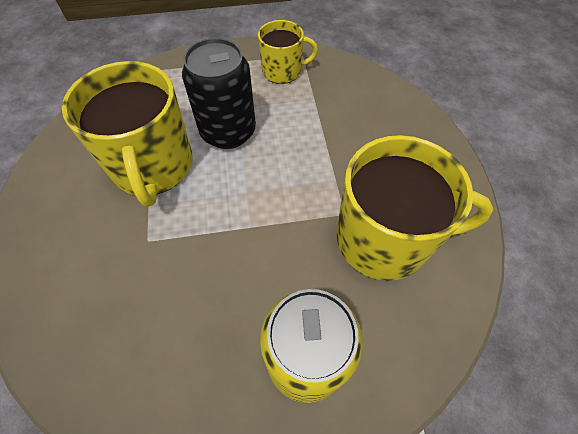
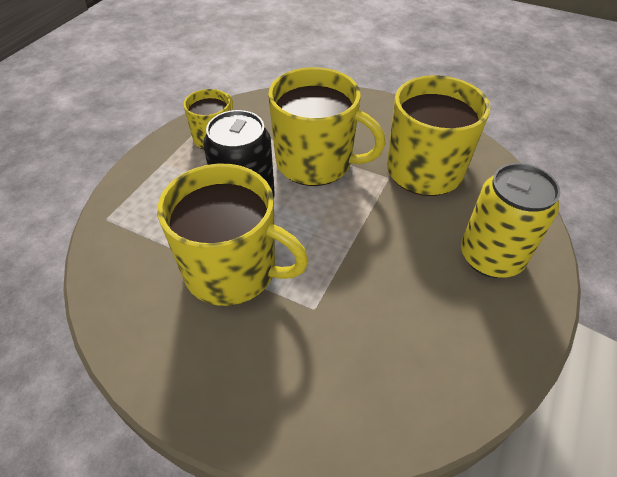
camera: 55 degrees left, 10 degrees down
(314, 149) = (316, 162): none -> yellow mug

